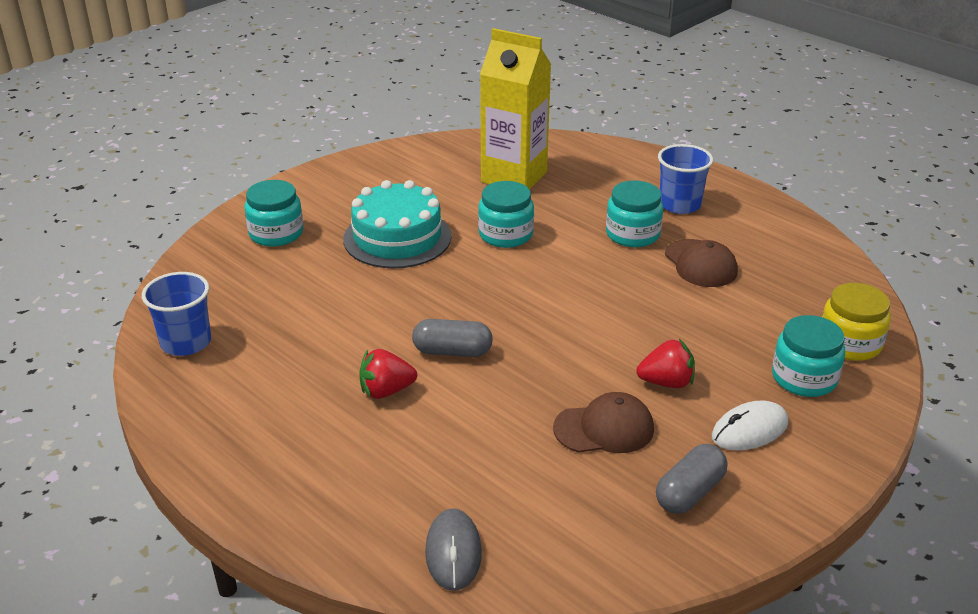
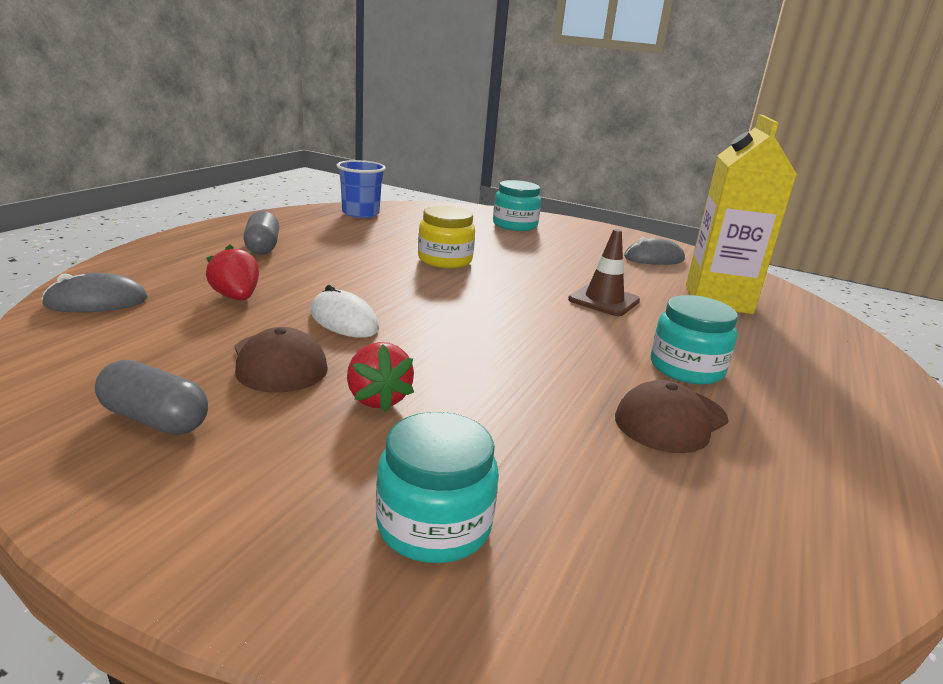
camera: 70 degrees right, 10 degrees down
(386, 391) = (320, 268): red strawberry -> red strawberry (236, 297)
(397, 238) = (549, 260): turquoise cake -> none
(409, 176) = (654, 258): none -> grey mouse
(452, 351) = (388, 288): grey capsule -> grey capsule (262, 247)
(505, 234) = (604, 300): turquoise jar -> brown traffic cone
(679, 204) = (803, 400): blue cup -> none
(749, 430) = (286, 467): white mouse -> white mouse (344, 320)
(849, 343) = (569, 589): yellow jar -> yellow jar (445, 260)

